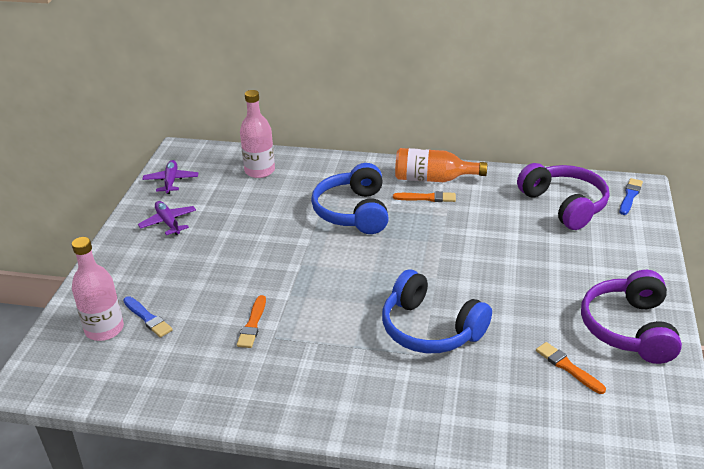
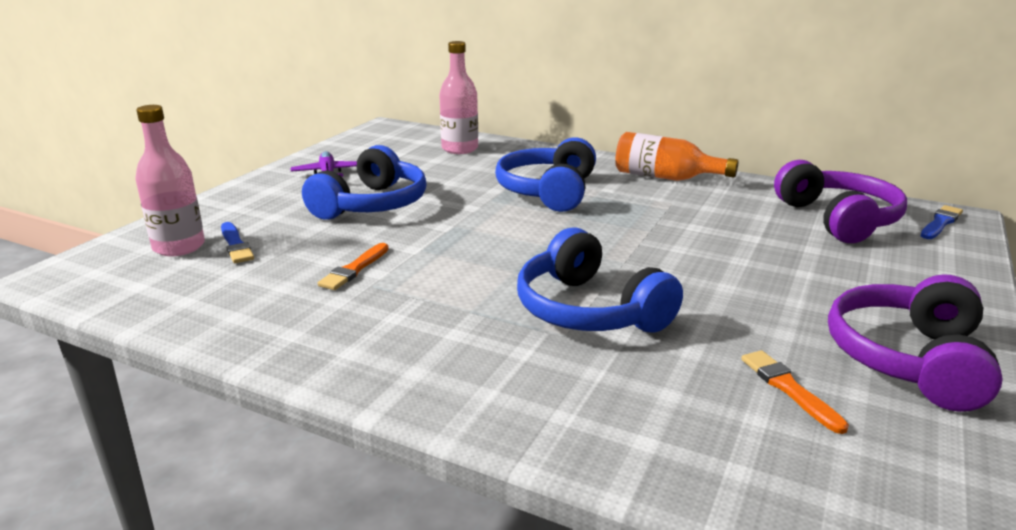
camera: 15 degrees right, 10 degrees down
(171, 181) = (357, 146): purple plane -> none
(226, 253) = (372, 205): none -> blue headphones
(427, 198) = (649, 191): orange brush -> none

